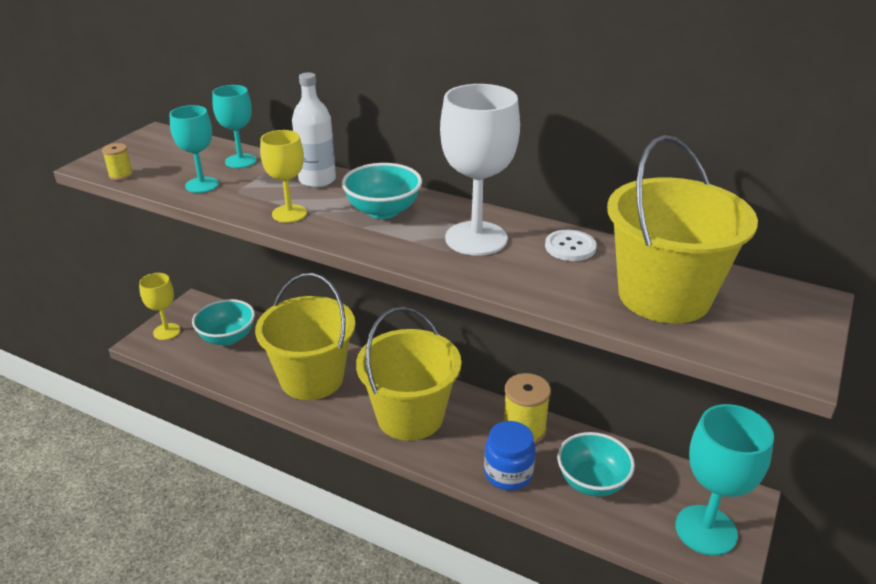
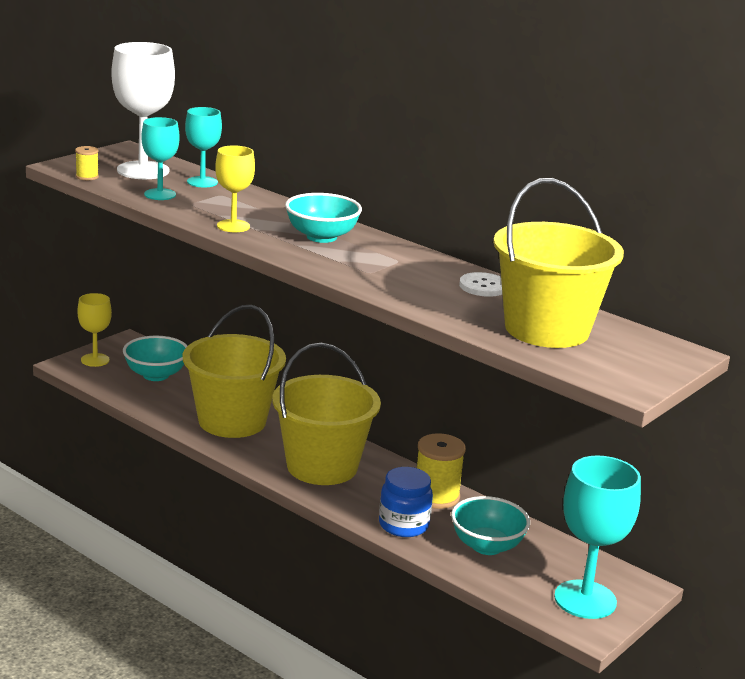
camera: 10 degrees right, 10 degrees down
(317, 180) = (269, 206): white bottle -> none
(476, 238) = (398, 268): white goblet -> white goblet (143, 170)

